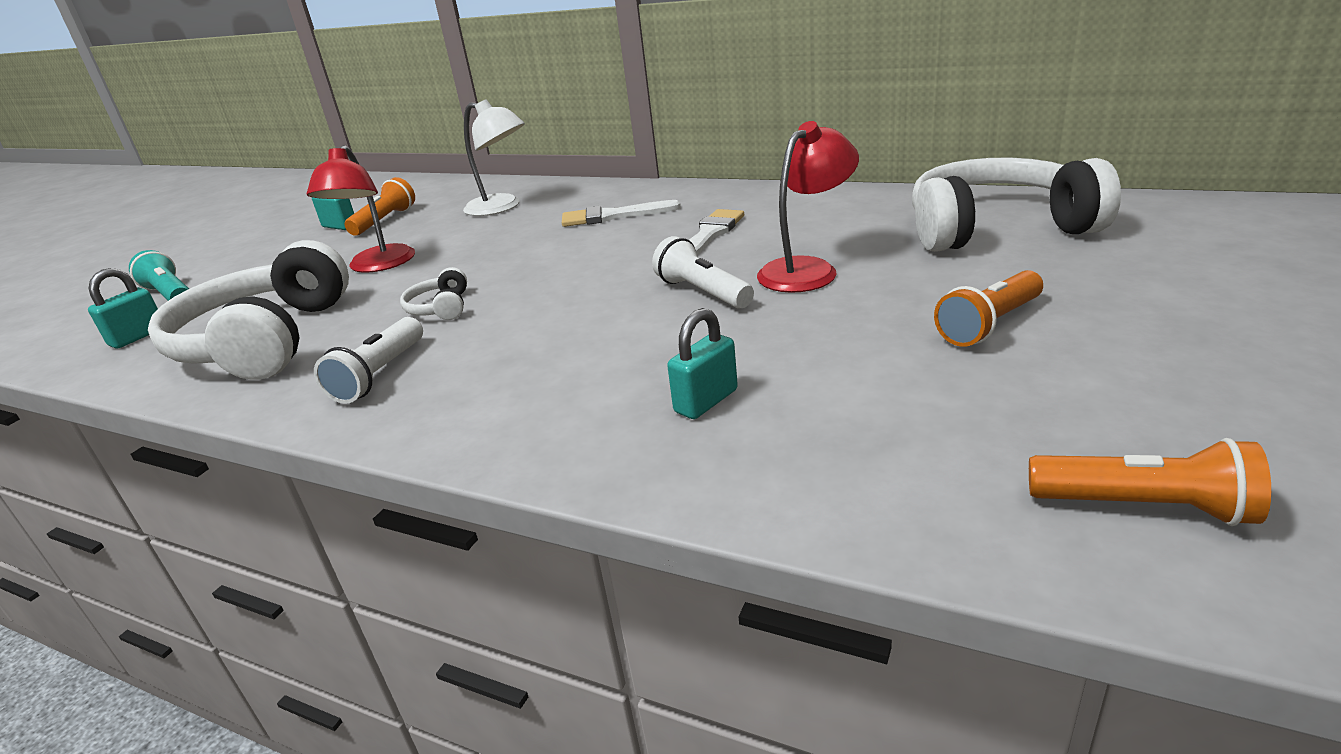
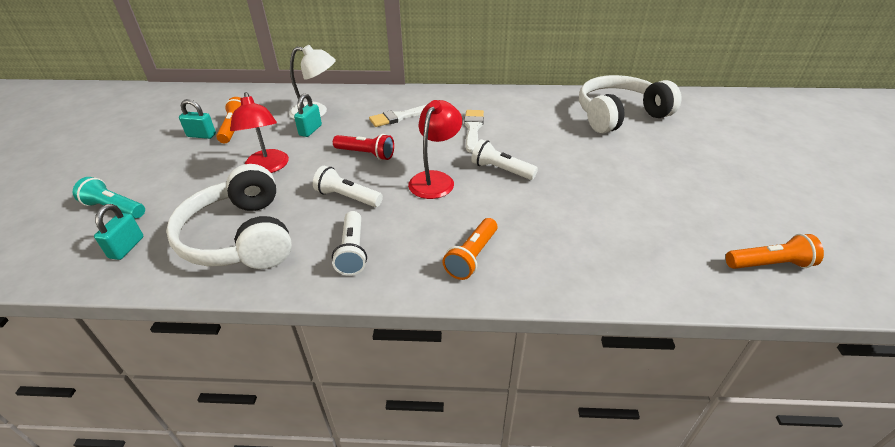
camera: 25 degrees left, 10 degrees up
(441, 308) = (347, 197): white headphones -> white flashlight
(518, 258) = (366, 154): none -> red flashlight
(706, 401) = (557, 240): turquoise padlock -> turquoise padlock (310, 130)
(807, 269) = (545, 149): red lamp -> red lamp (435, 179)
(989, 324) = (654, 177): orange flashlight -> orange flashlight (472, 256)

